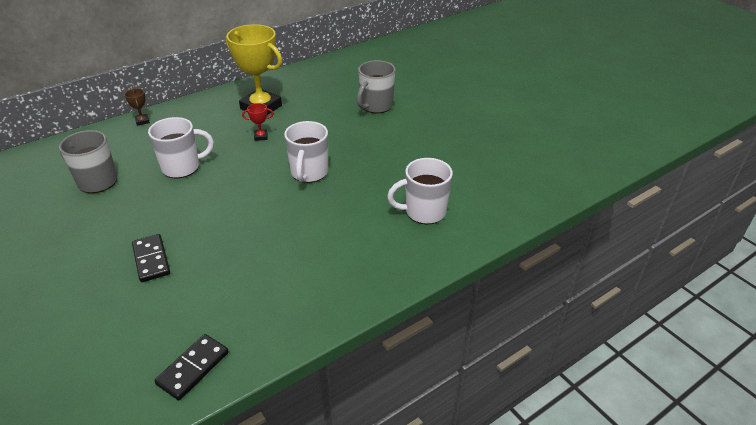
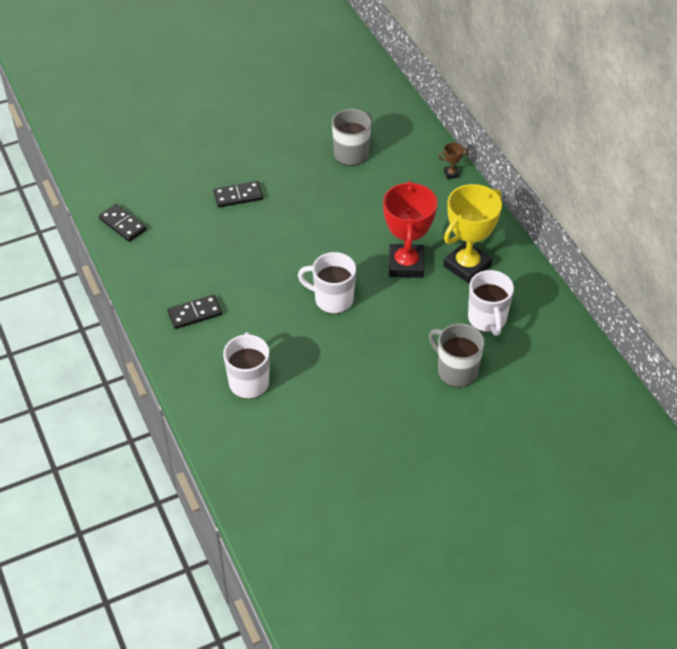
camera: 100 degrees right, 10 degrees up
(182, 167) = (362, 207): white mug -> white mug (487, 319)
(261, 136) = (406, 264): red trophy -> red trophy, size x2.49
(343, 265) = (195, 313): none -> black domino

